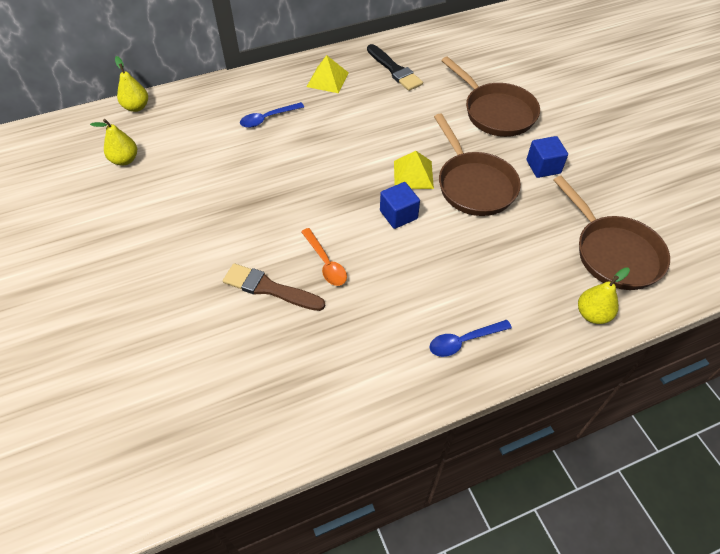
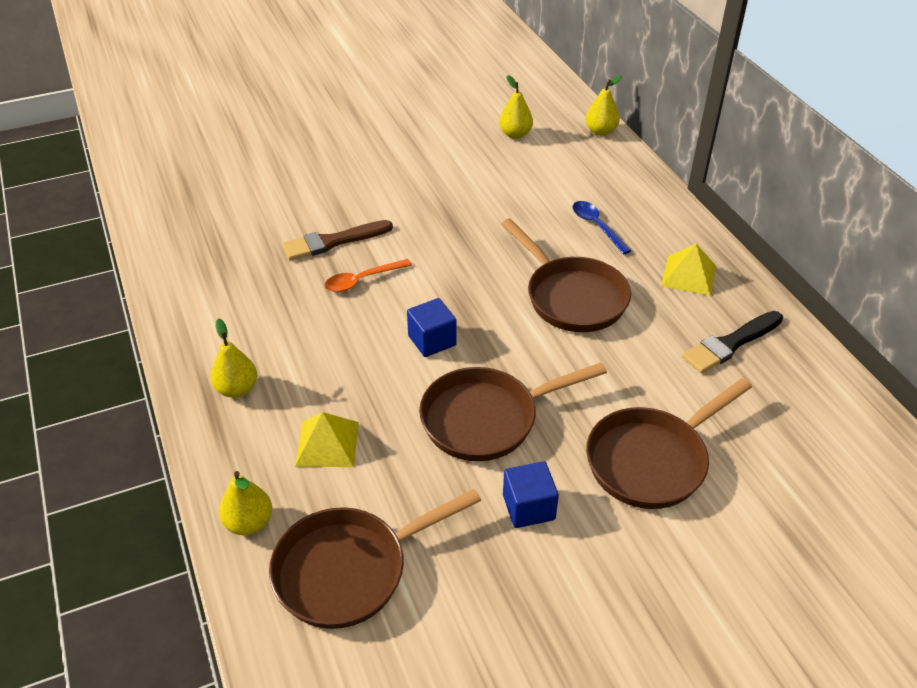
camera: 90 degrees right, 10 degrees down
(269, 288) = (333, 242): brown brush -> brown brush turned 135 degrees counterclockwise
(349, 137) = (572, 297): none -> brown pan
(413, 174) = (504, 356): yellow pyramid -> yellow pyramid (327, 443)
(463, 341) = (237, 389): blue spoon -> yellow pear

